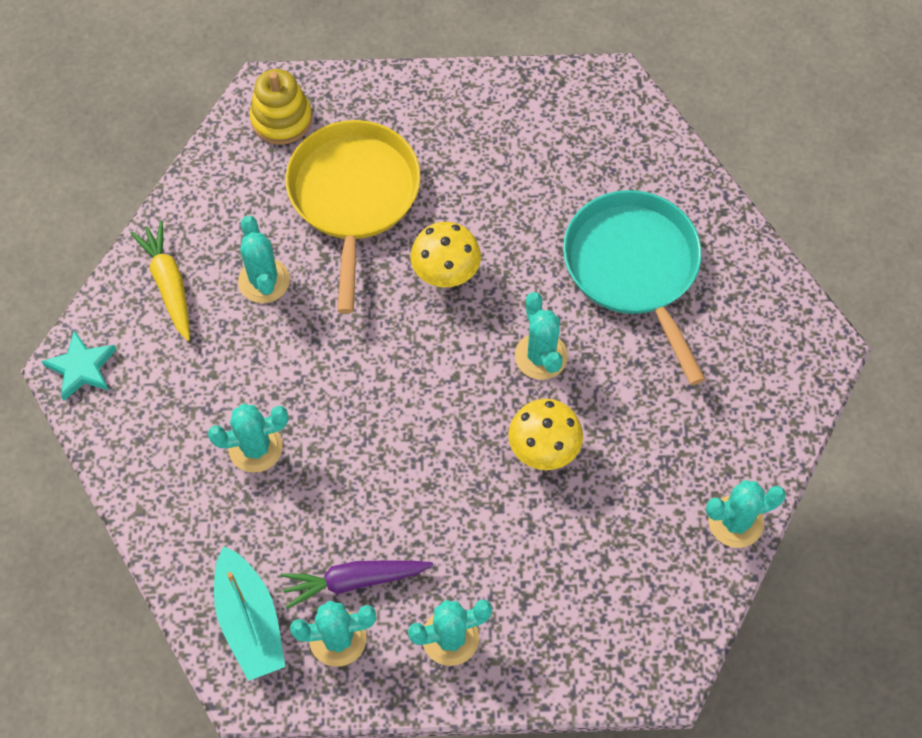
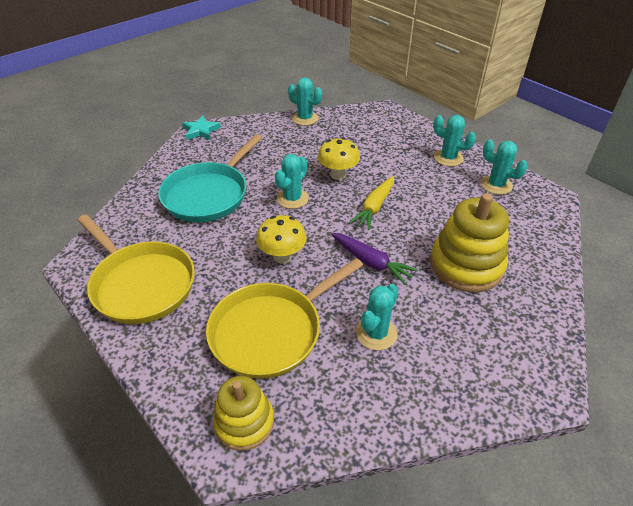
camera: 130 degrees left, 20 degrees down
(82, 368) = (541, 383): turquoise star -> turquoise star (201, 131)
(169, 285) = (437, 383): yellow carrot -> yellow carrot (374, 207)
(250, 621) = (532, 213): turquoise boat -> none
(255, 447) = (466, 265): turquoise cactus -> yellow stacking toy
(355, 581) = (469, 194): purple carrot -> purple carrot (371, 262)
(523, 124) = (141, 284): none -> yellow pan

